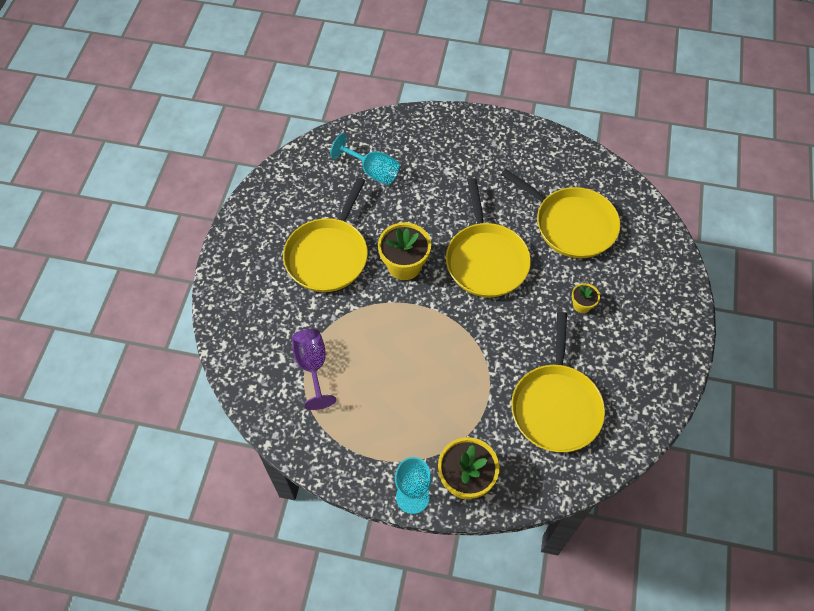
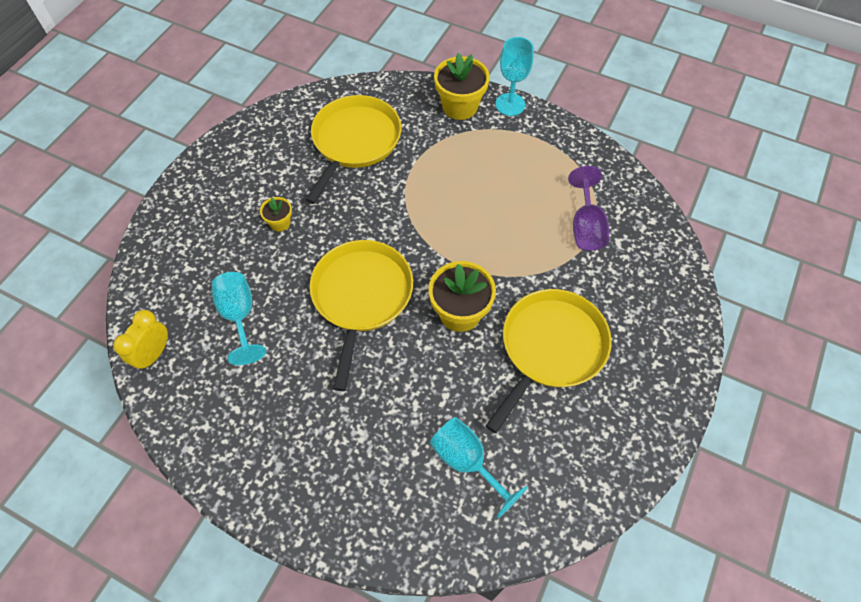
camera: 165 degrees left, 0 degrees up
(571, 224) = (239, 316): yellow pan -> turquoise goblet
(616, 186) = (154, 354): none -> yellow clock

